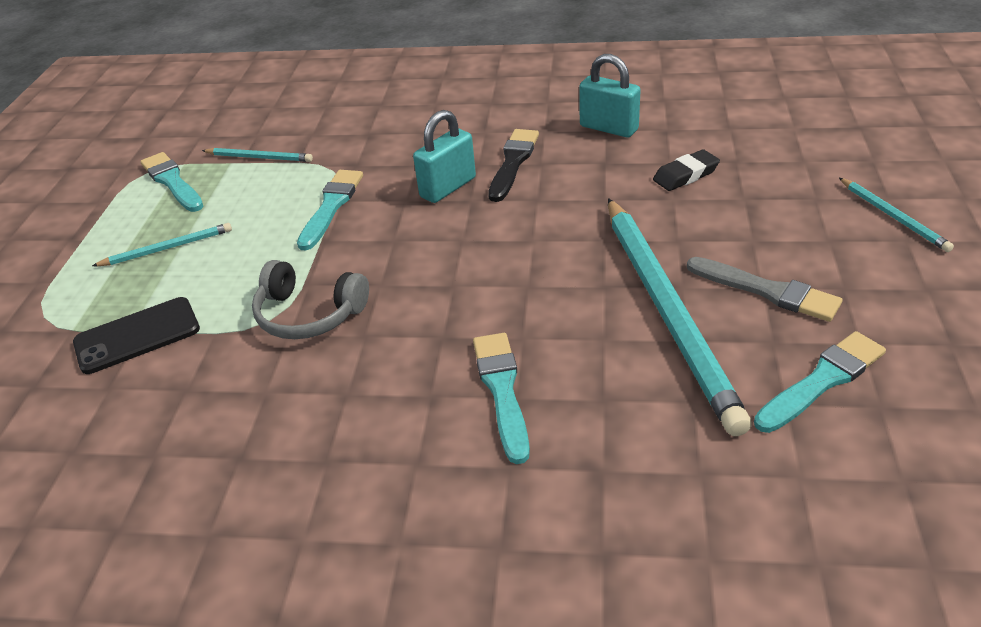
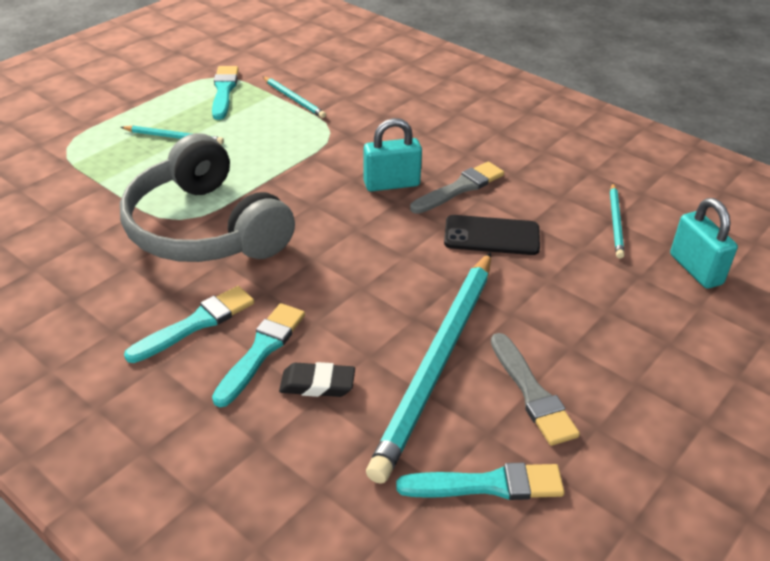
camera: 30 degrees right, 0 degrees up
(137, 336) = (99, 188): black phone -> black phone (491, 236)
(309, 314) = (205, 228): grey headphones -> grey headphones, size x1.85
(331, 206) = (300, 158): turquoise brush -> turquoise brush (196, 324)
(513, 162) = (460, 188): black brush -> grey brush
(609, 128) = (566, 196): turquoise padlock -> turquoise padlock (695, 269)
(686, 175) = (582, 266): black eraser -> black eraser (317, 384)
(893, 216) = (720, 395): turquoise pencil -> turquoise pencil (616, 222)

